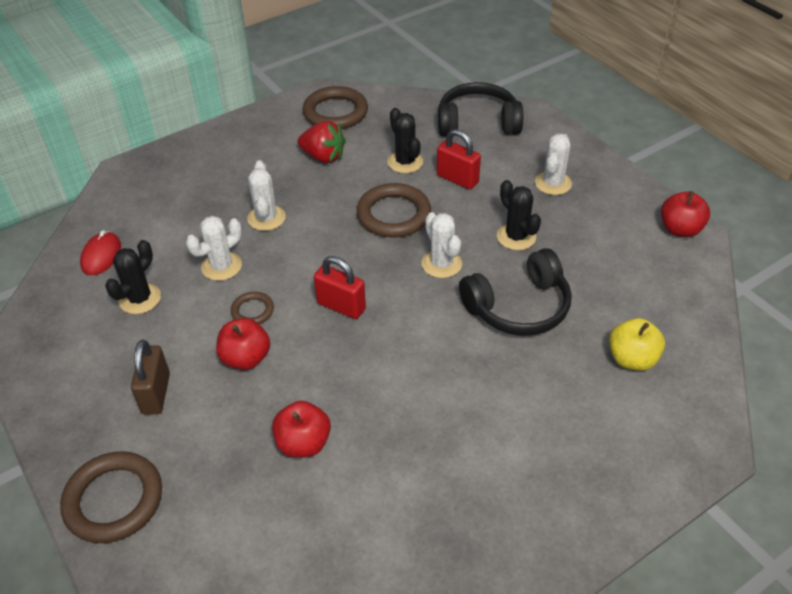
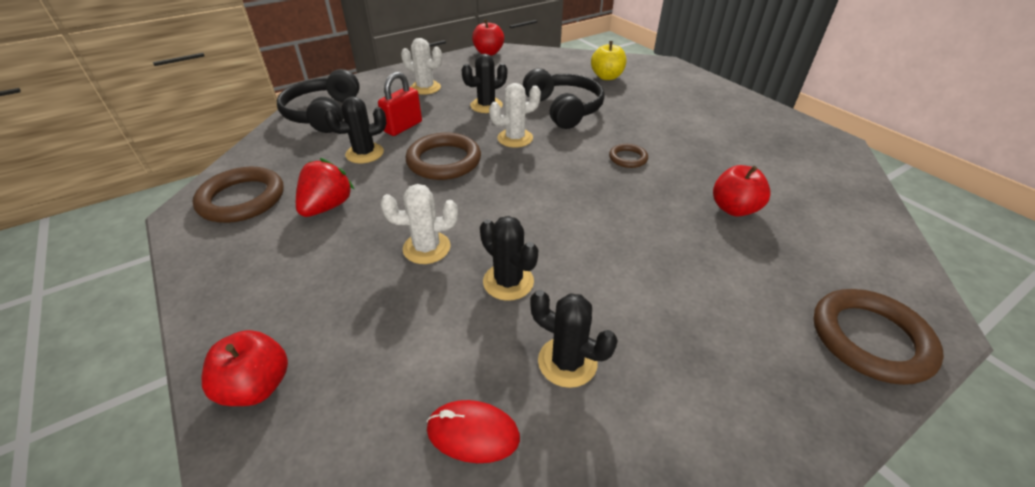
camera: 90 degrees left, 5 degrees down
(156, 393) = (718, 321): brown padlock -> none
(221, 266) = (508, 282): white cactus -> black cactus
(246, 358) = (647, 250): red apple -> red apple (257, 386)
(252, 311) = (580, 250): brown ring -> brown ring (628, 158)
(341, 306) = (569, 191): red padlock -> none

